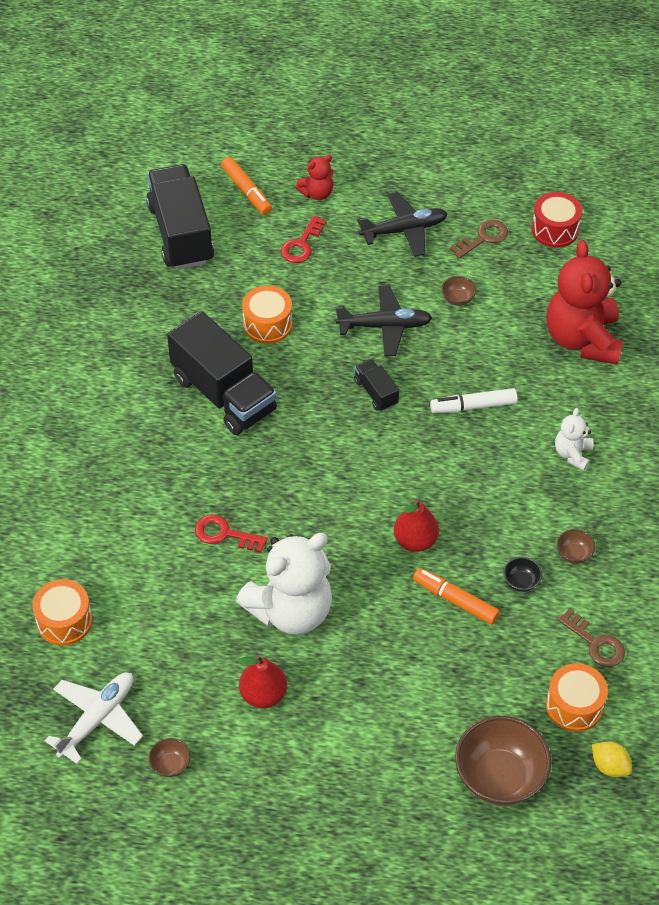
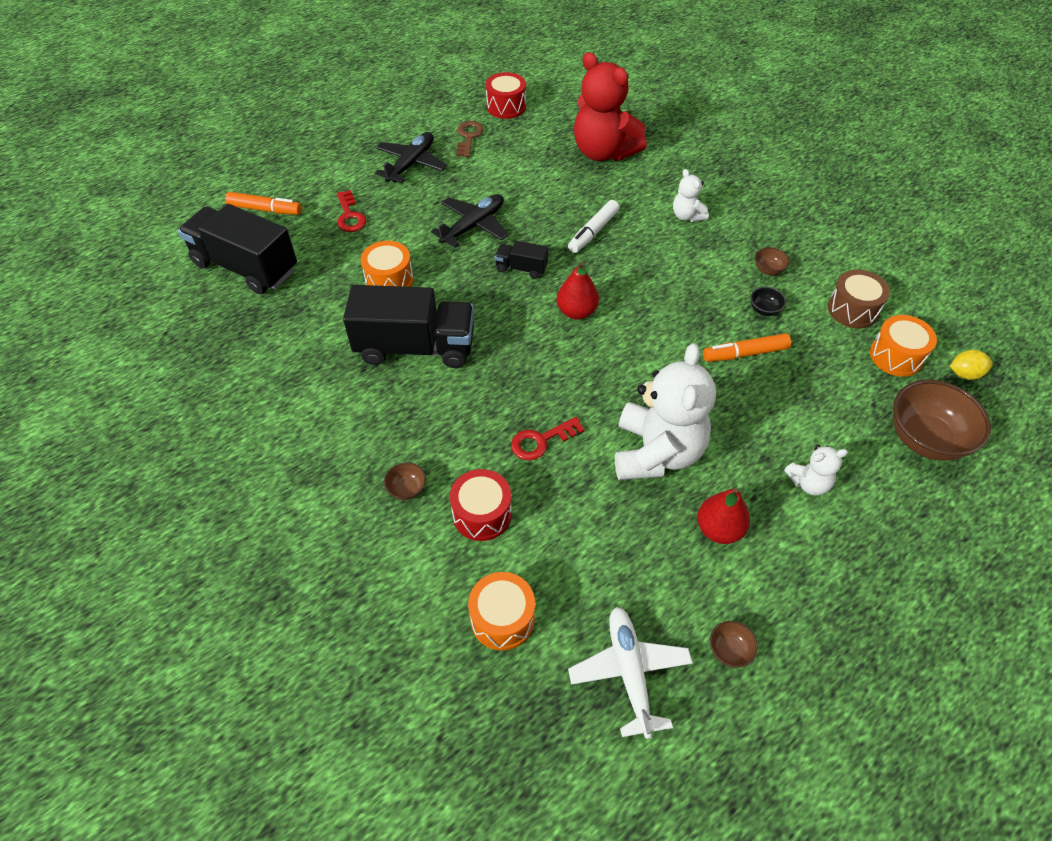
camera: 45 degrees left, 0 degrees up
(128, 548) = (482, 514): none -> red drum
(317, 193) = (321, 180): red teddy bear -> none
(367, 724) = (809, 483): none -> white teddy bear
(415, 540) = (670, 338): red pear -> red pear (576, 312)
(457, 299) = (499, 179): brown bowl -> brown bowl (407, 489)
(595, 643) = (852, 310): brown key -> brown drum

